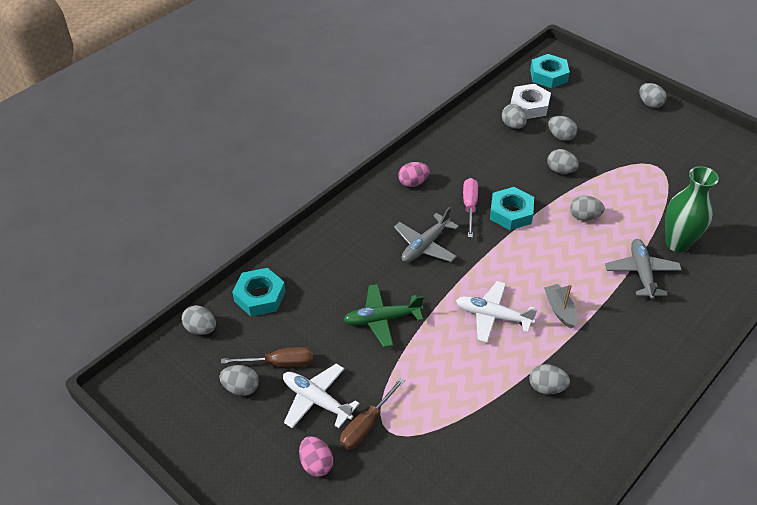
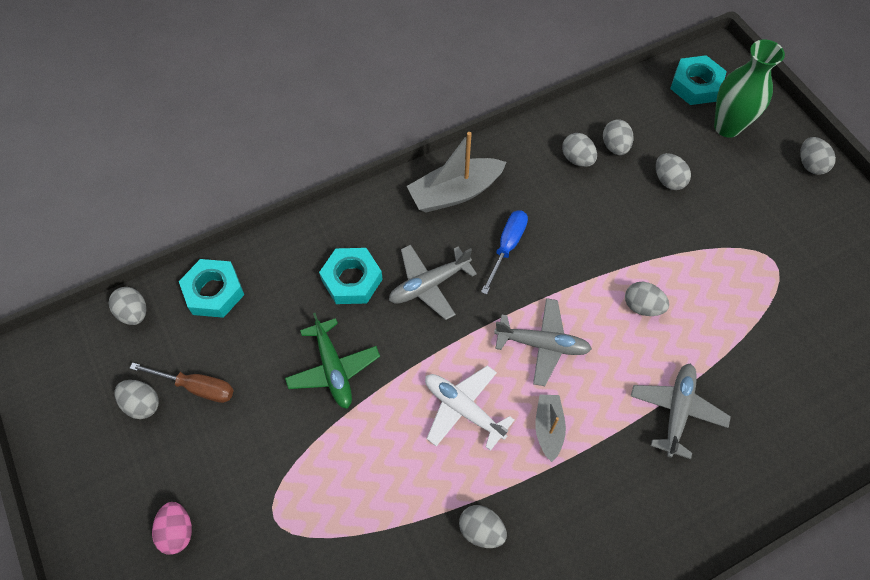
camera: 20 degrees right, 15 degrees up
(316, 400) = (214, 450): white plane -> none
(366, 425) = (253, 502): brown screwdriver -> none
(382, 319) = (333, 369): green plane -> green plane turned 120 degrees counterclockwise
(413, 183) = (455, 193): pink egg -> grey boat
(469, 207) = (507, 247): pink screwdriver -> blue screwdriver
(511, 213) = (553, 272): turquoise nut -> turquoise nut (352, 280)
(527, 259) = (542, 344): none -> grey plane
(529, 106) = (649, 123): white nut -> none
(560, 170) = (644, 230): grey egg -> grey egg (577, 159)
(677, 243) = (745, 383): green vase -> green vase (727, 126)

